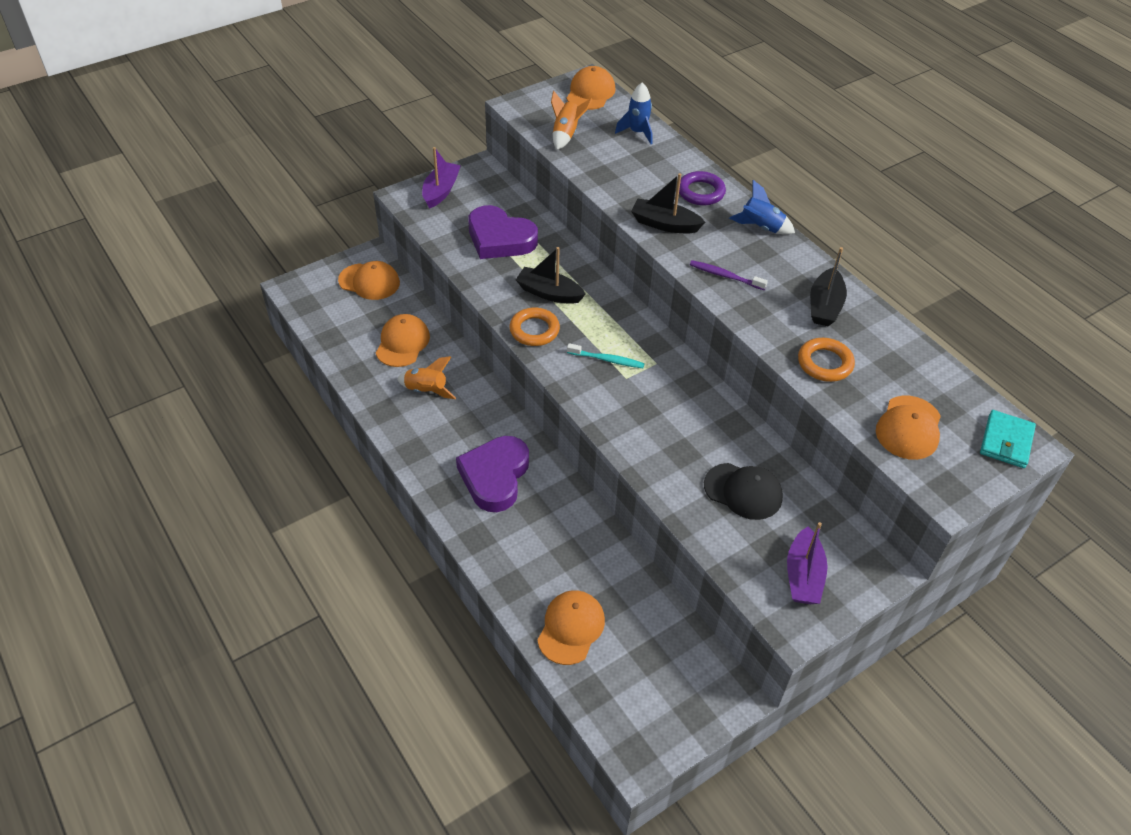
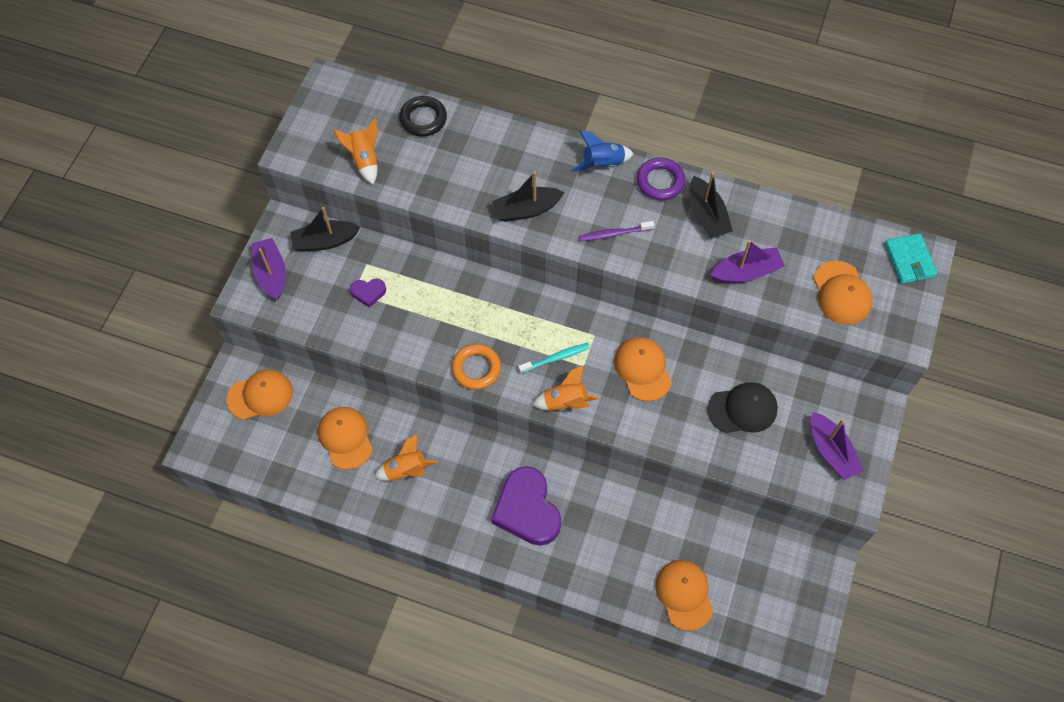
camera: 35 degrees left, 15 degrees up
(500, 238) = (368, 292): purple heart -> purple heart, size x0.45
(549, 293) = (457, 323): black boat -> black boat (325, 241)
(585, 394) = (565, 402): none -> orange rocket
(590, 92) = (344, 95): orange cap -> orange cap (643, 369)
(637, 132) = (423, 119): blue rocket -> black ring
(701, 192) = (528, 155): purple ring -> purple ring (660, 181)
(825, 363) = (746, 272): orange ring -> purple boat

